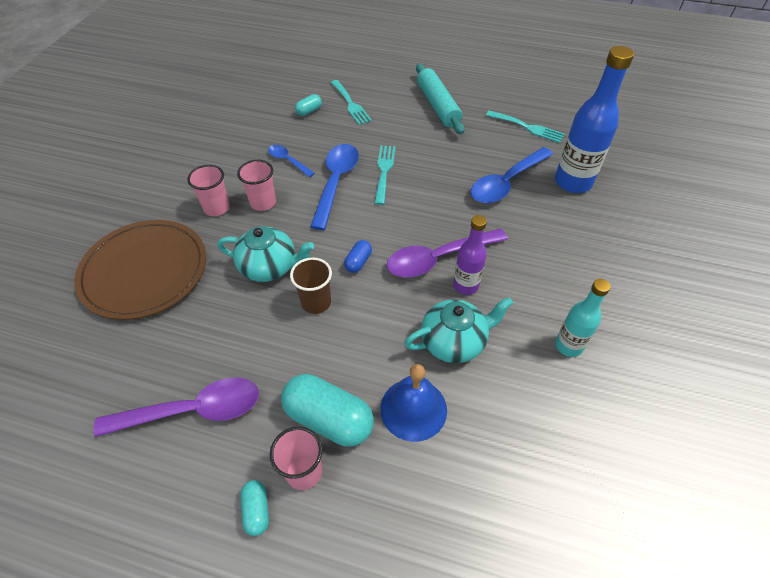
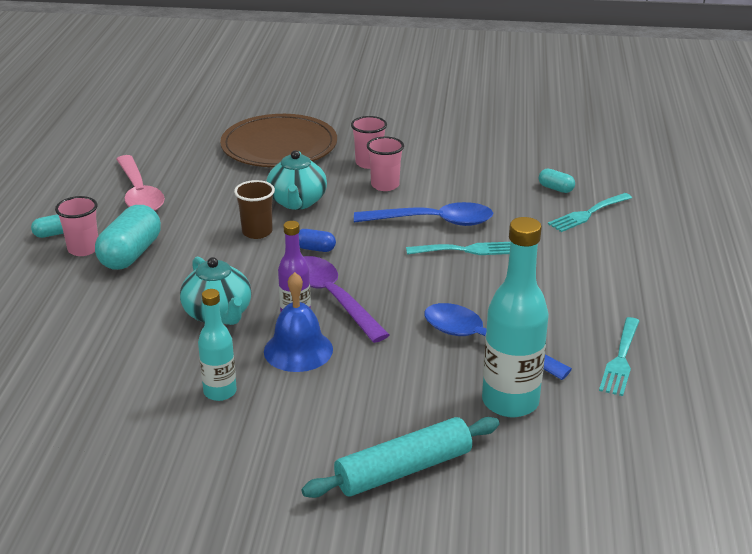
camera: 80 degrees right, 20 degrees down
(192, 410) = (139, 193): purple spoon -> pink spoon
(288, 161) = (457, 189): blue spoon -> none
(413, 409) = (140, 296): blue bell -> blue bell (298, 350)
(438, 106) = (626, 279): turquoise rolling pin -> turquoise rolling pin (403, 470)
(573, 182) = (510, 402): blue bottle -> turquoise bottle

